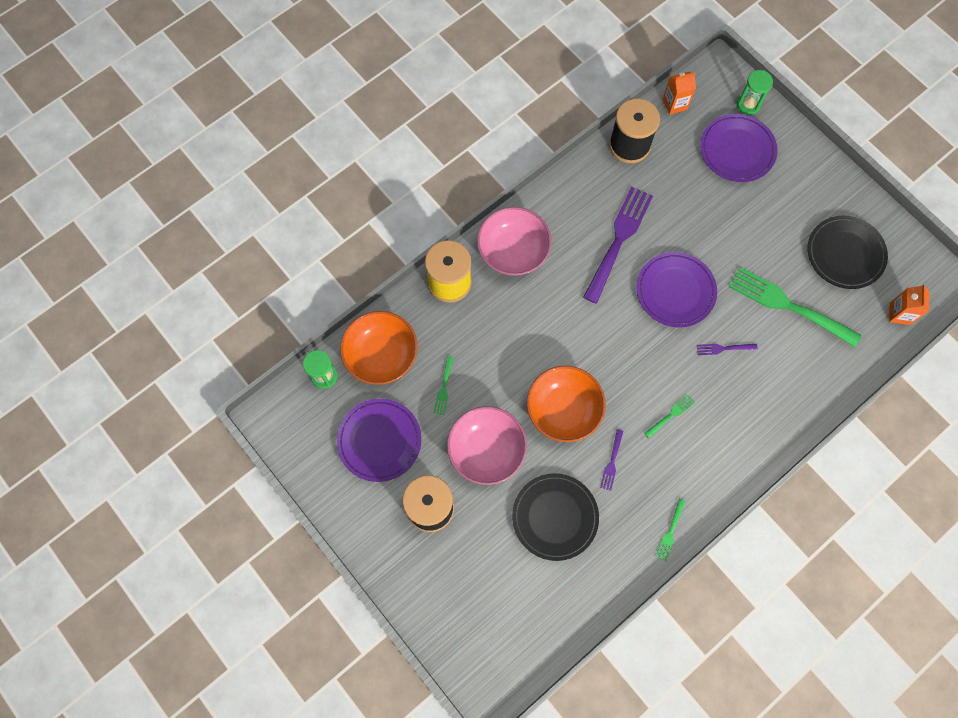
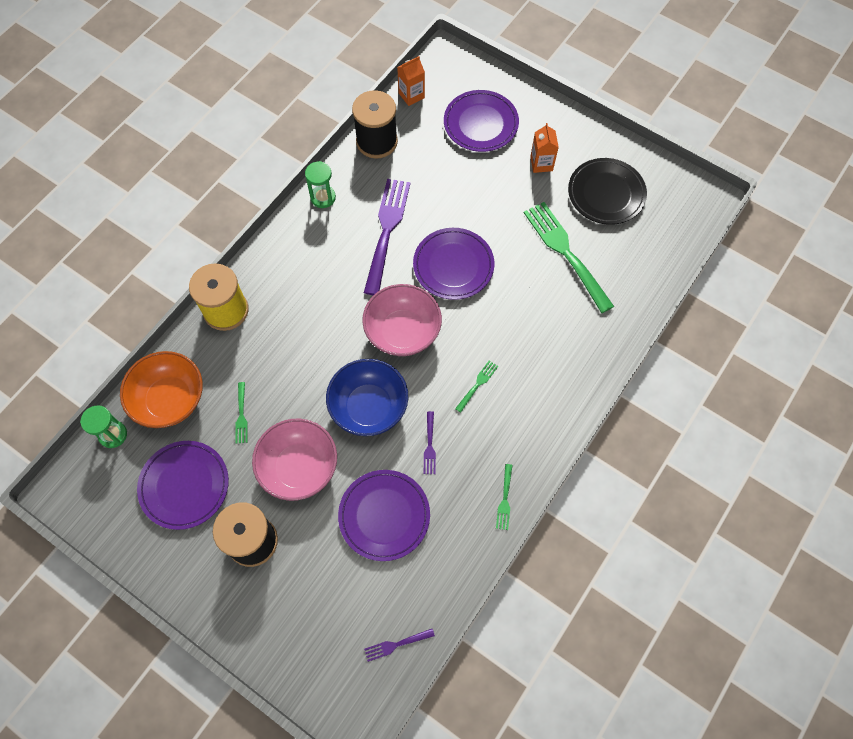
camera: 15 degrees left, 5 degrees down
(513, 252) = (284, 266): pink bowl -> pink bowl (402, 331)
(555, 517) = (384, 516): black plate -> purple plate
(563, 410) = (369, 407): orange bowl -> blue bowl
(724, 348) = (514, 308): purple fork -> purple fork (397, 644)
(748, 104) = (481, 81): green hourglass -> green hourglass (323, 197)
(789, 306) = (566, 253): green fork -> green fork turned 45 degrees clockwise
(899, 313) = (671, 236): orange carton -> orange carton (541, 163)

